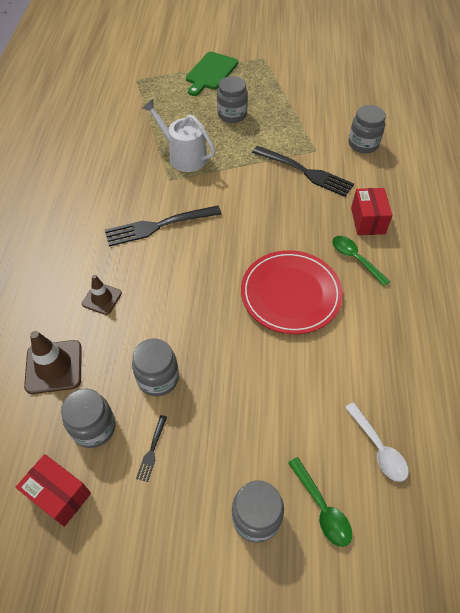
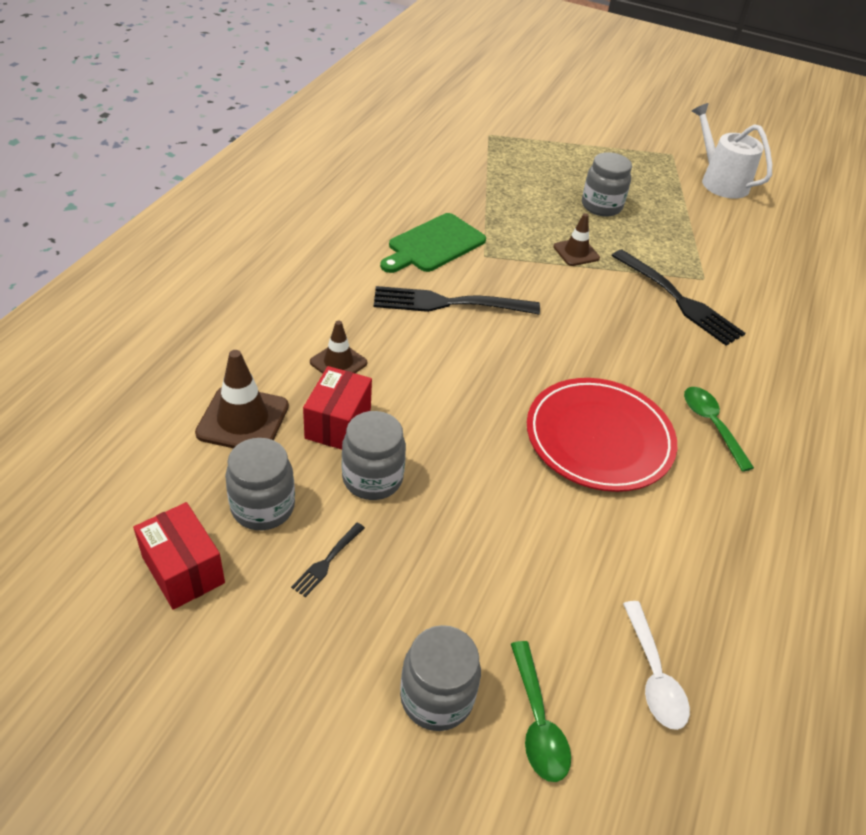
camera: 15 degrees right, 10 degrees down
(184, 156) = (516, 235): white watering can -> white watering can (720, 181)
(210, 73) = (591, 152): green cutting board -> green cutting board (434, 245)
(228, 157) = (576, 252): none -> brown traffic cone
(363, 144) = (777, 290): grey jar -> none
(367, 221) = (748, 384): red box -> red box (338, 424)

